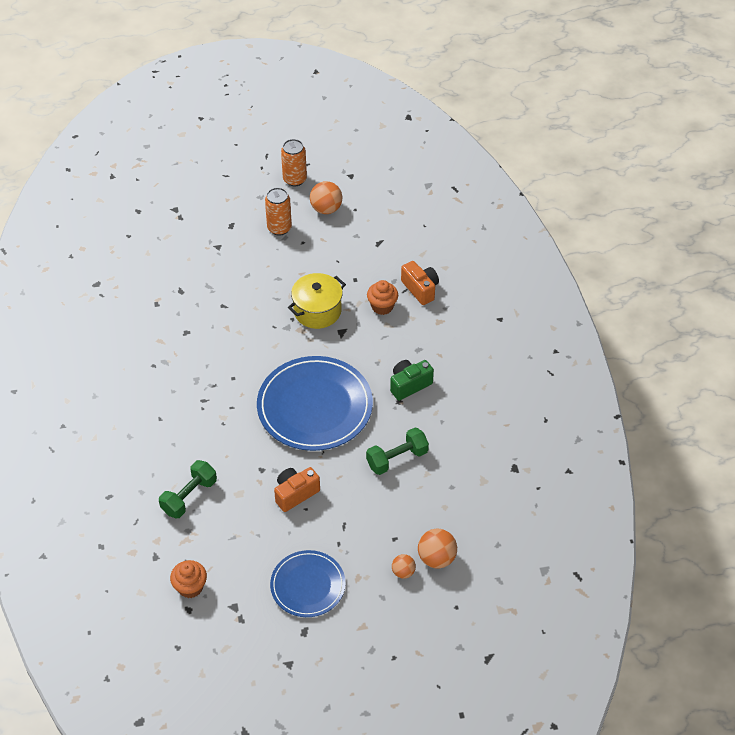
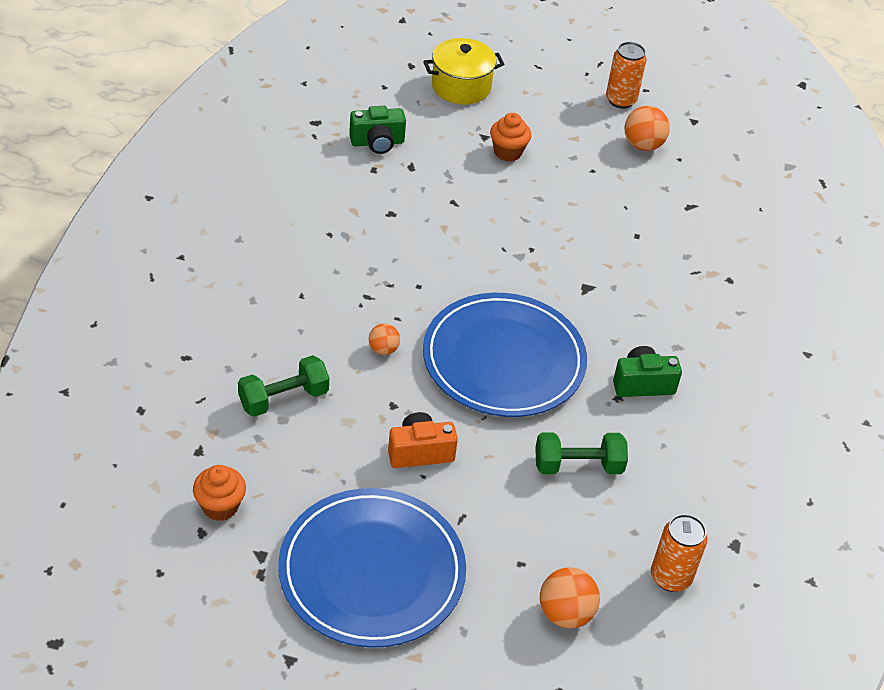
camera: 20 degrees right, 5 degrees down
(147, 282) = (377, 143): none -> green camera
(279, 228) = (572, 145): orange can -> orange can (670, 577)
(308, 585) = (372, 571): blue plate -> blue plate, size x1.69
(317, 311) = (568, 252): yellow pot -> yellow pot (461, 87)
(382, 306) = (655, 279): orange cupcake -> orange cupcake (508, 152)
(403, 572) = (509, 611): orange ball -> orange ball (383, 349)
(420, 289) = (717, 278): orange camera -> none

